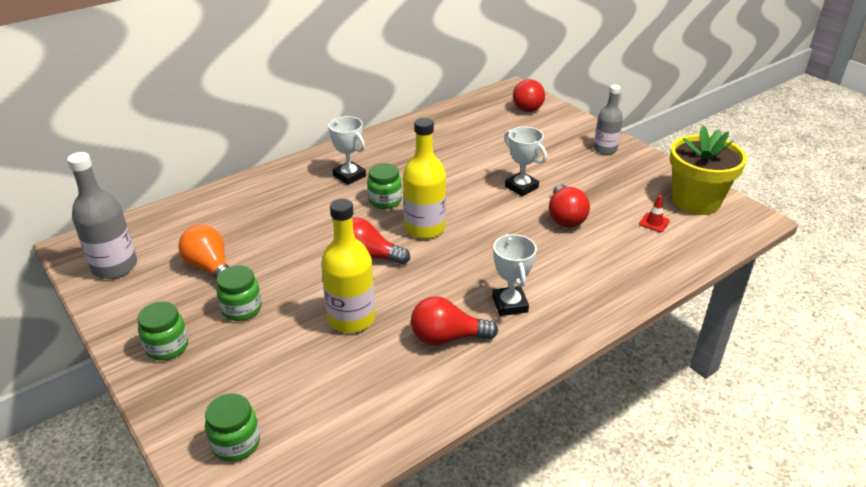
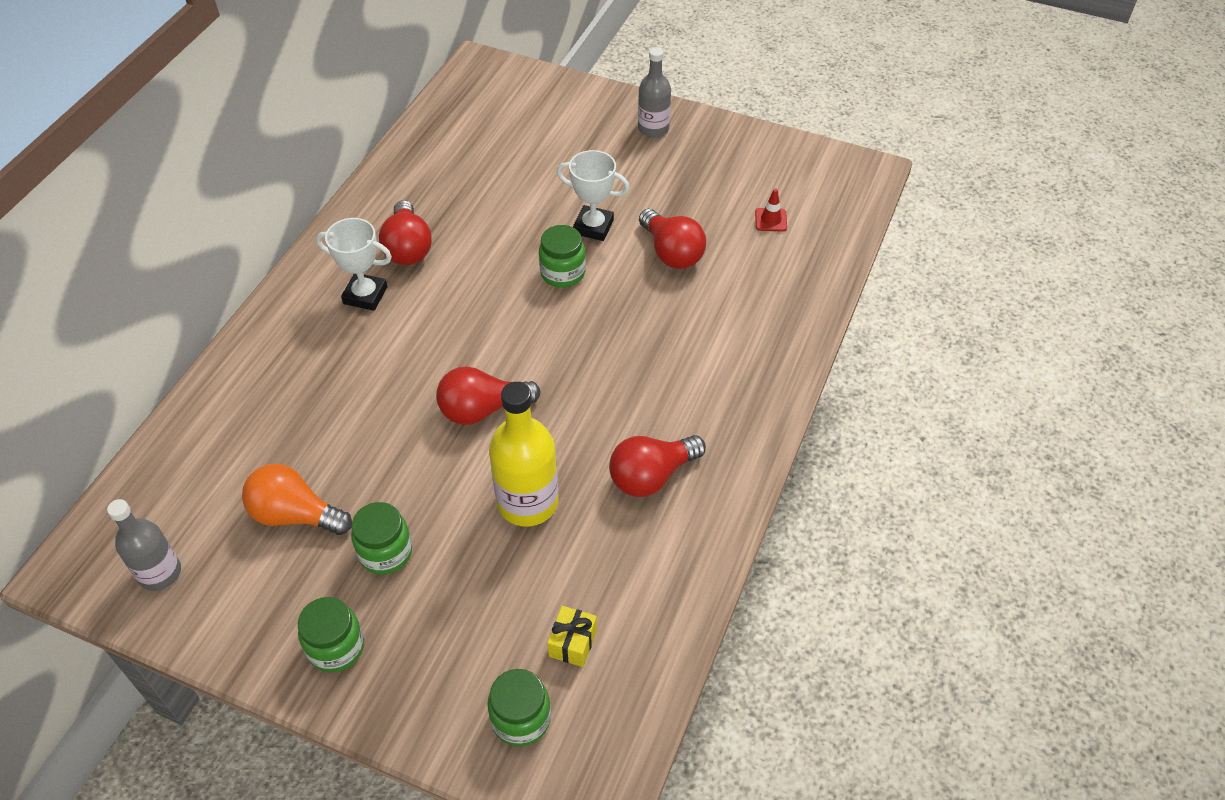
camera: 30 degrees left, 15 degrees up
(115, 267) = (160, 573): grey bottle -> grey bottle, size x0.66
(309, 414) = (573, 643): none -> yellow gift
(385, 201) = (442, 316): green jar -> green jar (563, 273)
(424, 228) = (521, 337): yellow bottle -> none
(510, 304) = (689, 401): white trophy -> none
(529, 106) = (518, 89): red light bulb -> red light bulb (408, 248)
(695, 201) = (796, 171): yellow flower pot -> none

